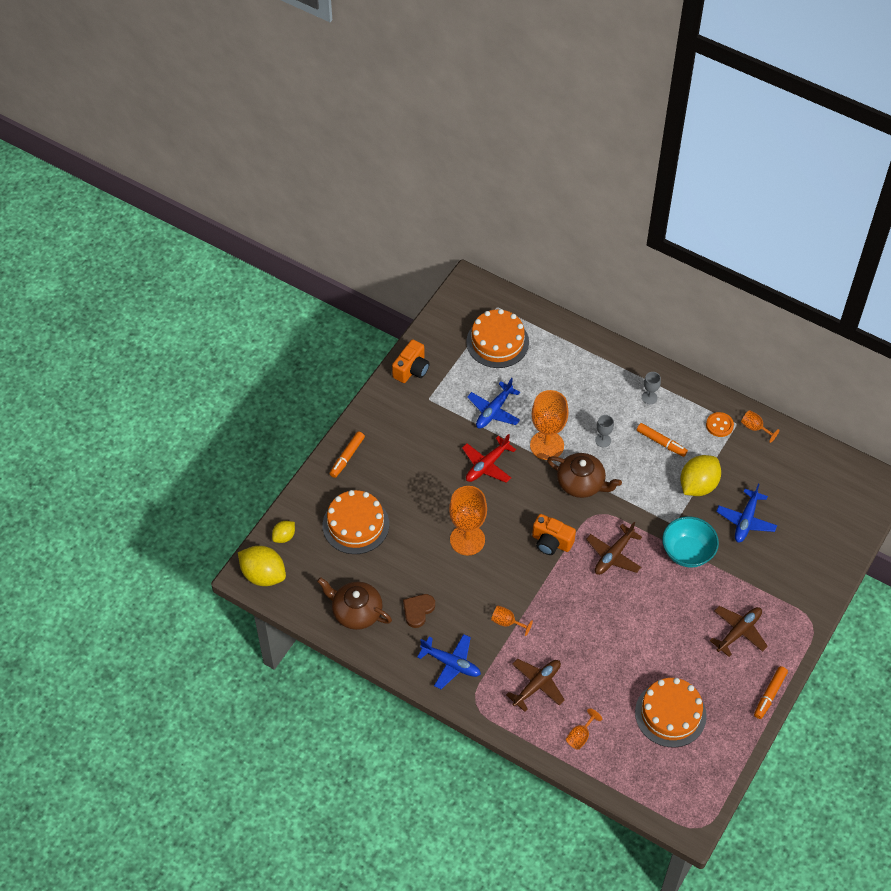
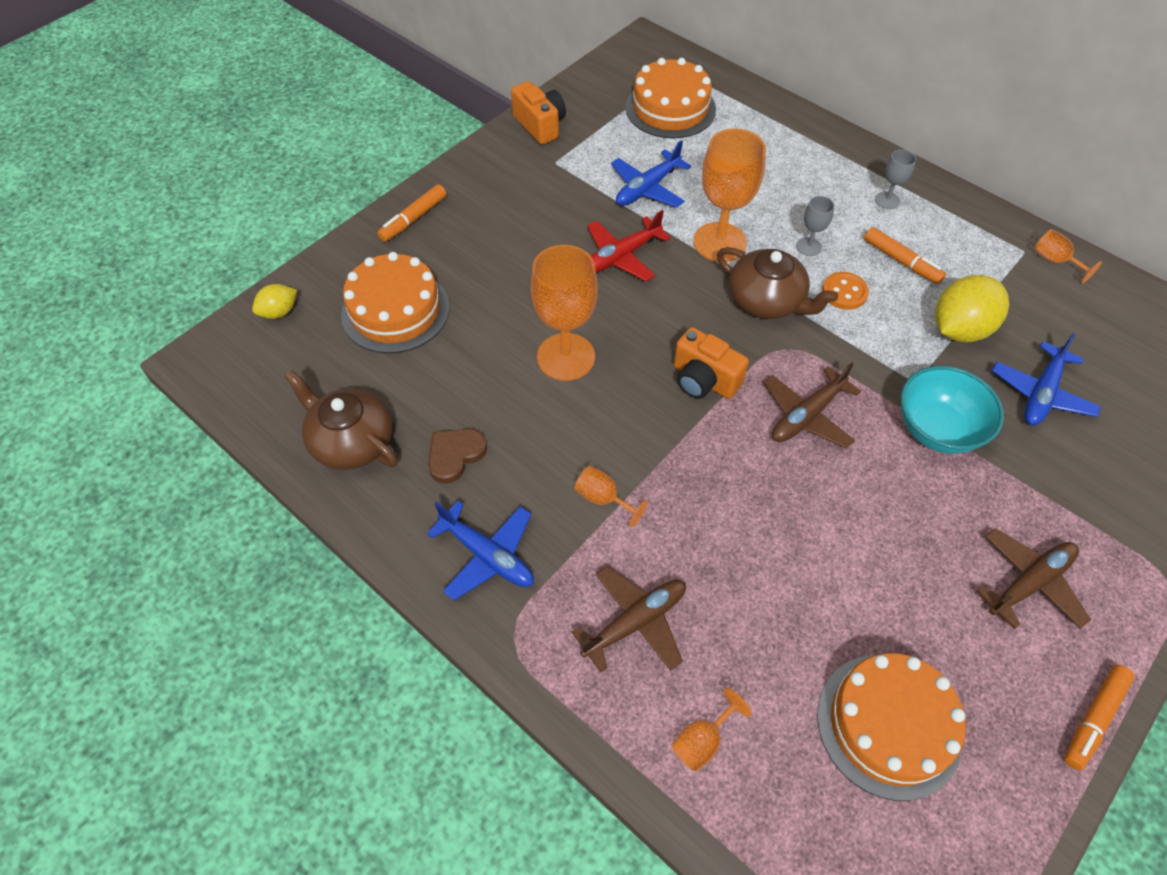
camera: 10 degrees right, 0 degrees up
(263, 575) = (224, 362): yellow lemon -> none
(411, 369) = (540, 125): orange camera -> orange camera turned 75 degrees counterclockwise
(719, 425) = (997, 250): orange button -> orange button (844, 292)

